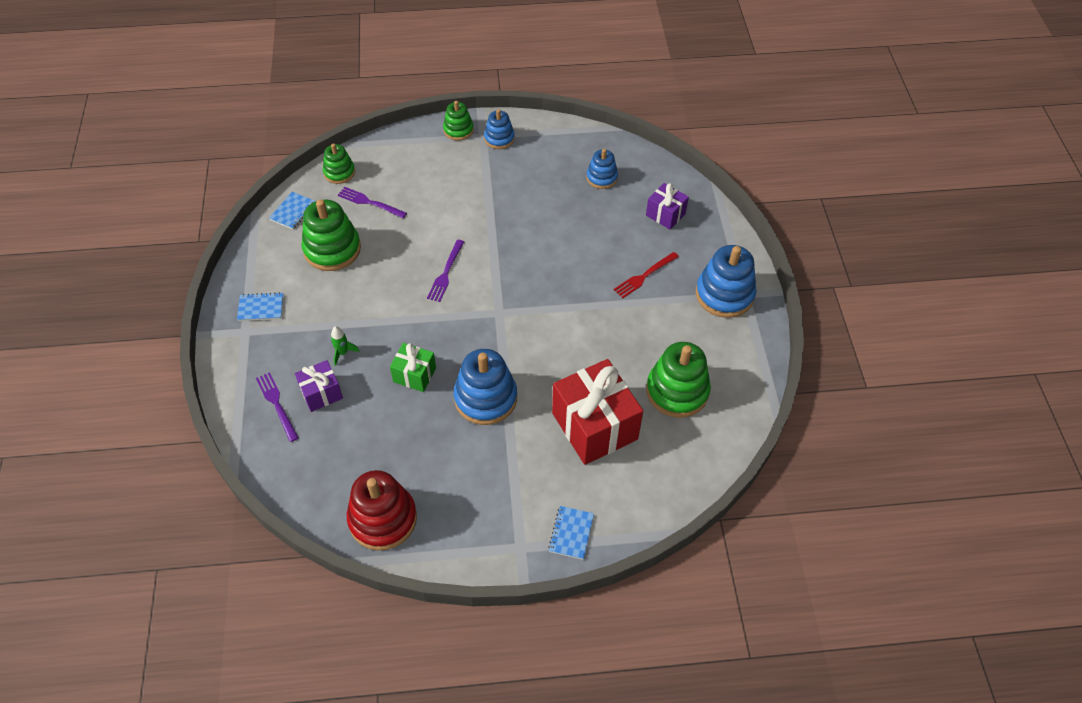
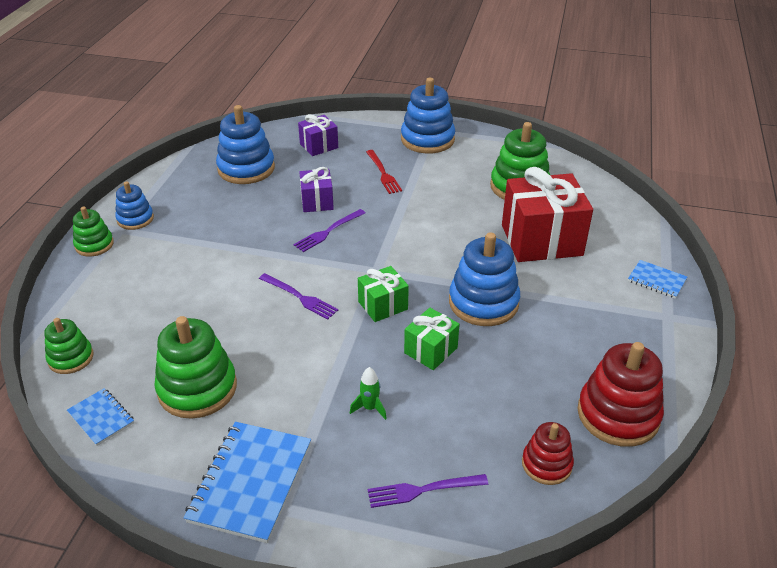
camera: 70 degrees left, 15 degrees down
(261, 308) = (250, 482): blue notebook -> blue notebook, size x1.90
(318, 476) = (546, 464): none -> red stacking toy
(321, 393) = (423, 440): purple gift -> purple gift (317, 201)
(369, 202) = (145, 340): purple fork -> purple fork (328, 232)
(456, 329) = (383, 305): none -> green gift
(602, 177) = (246, 169): blue stacking toy -> blue stacking toy, size x1.71

